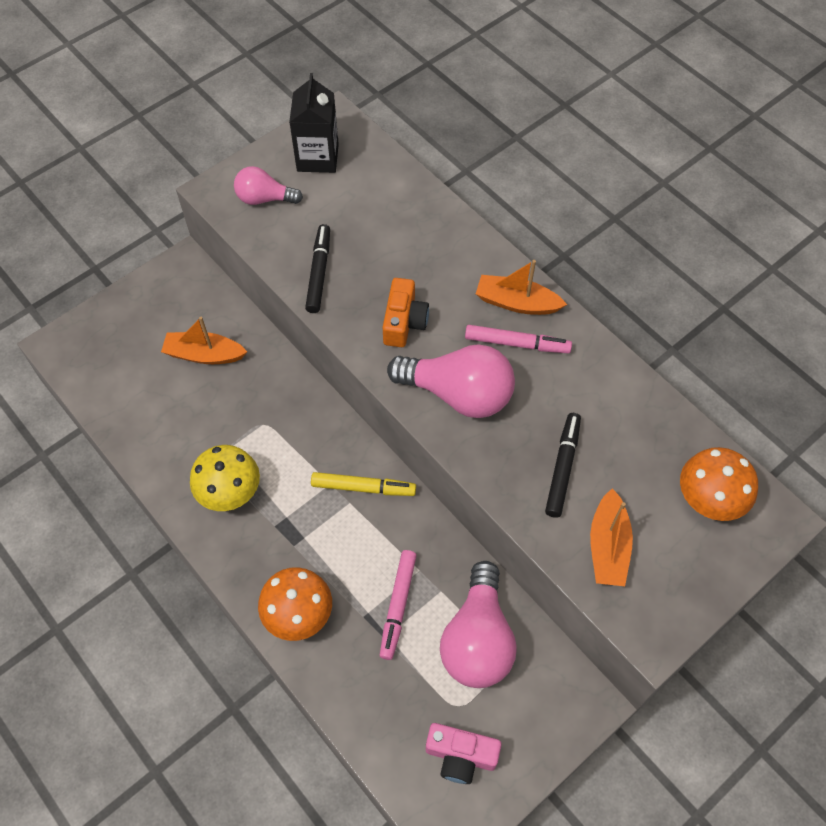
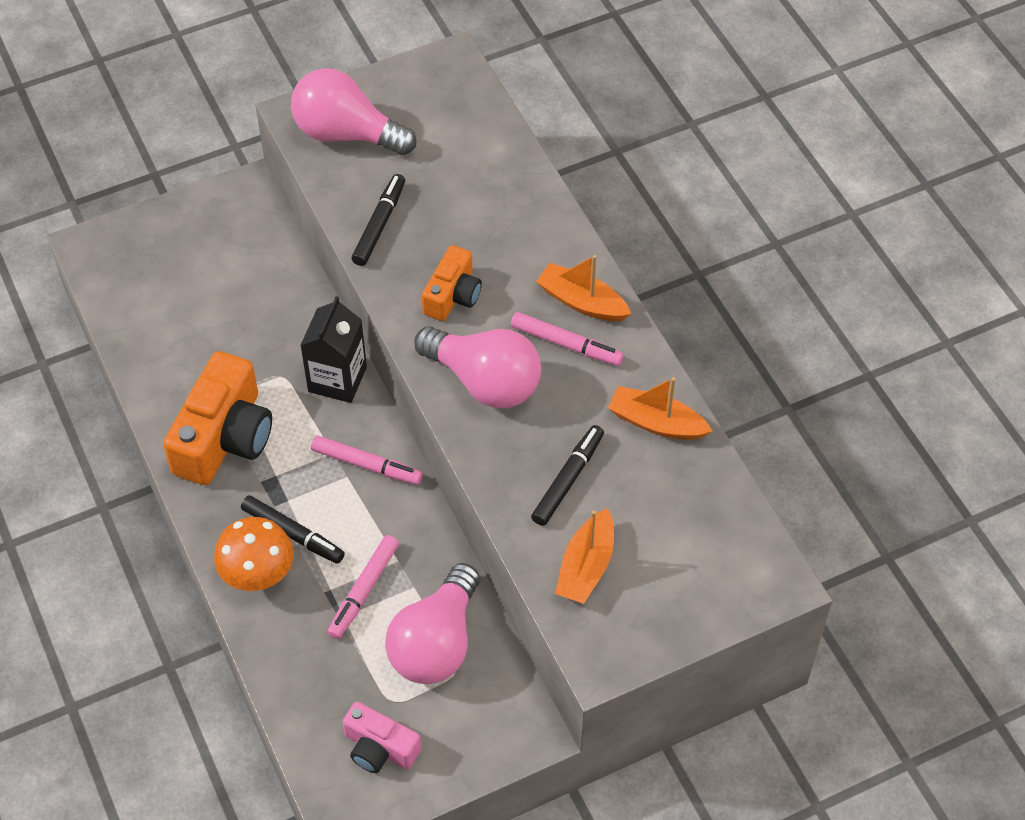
camera: 15 degrees right, 5 degrees down
(204, 354) = (240, 290): orange boat -> orange boat (656, 423)
(230, 492) = (224, 437): yellow mushroom -> orange camera
(264, 198) = (346, 134): pink light bulb -> pink light bulb, size x1.71
(317, 157) = (419, 101): black carton -> black carton (337, 379)
(318, 568) = (293, 534): none -> black marker
(363, 488) = (366, 465): yellow marker -> pink marker
(708, 500) = (711, 547): orange mushroom -> none

